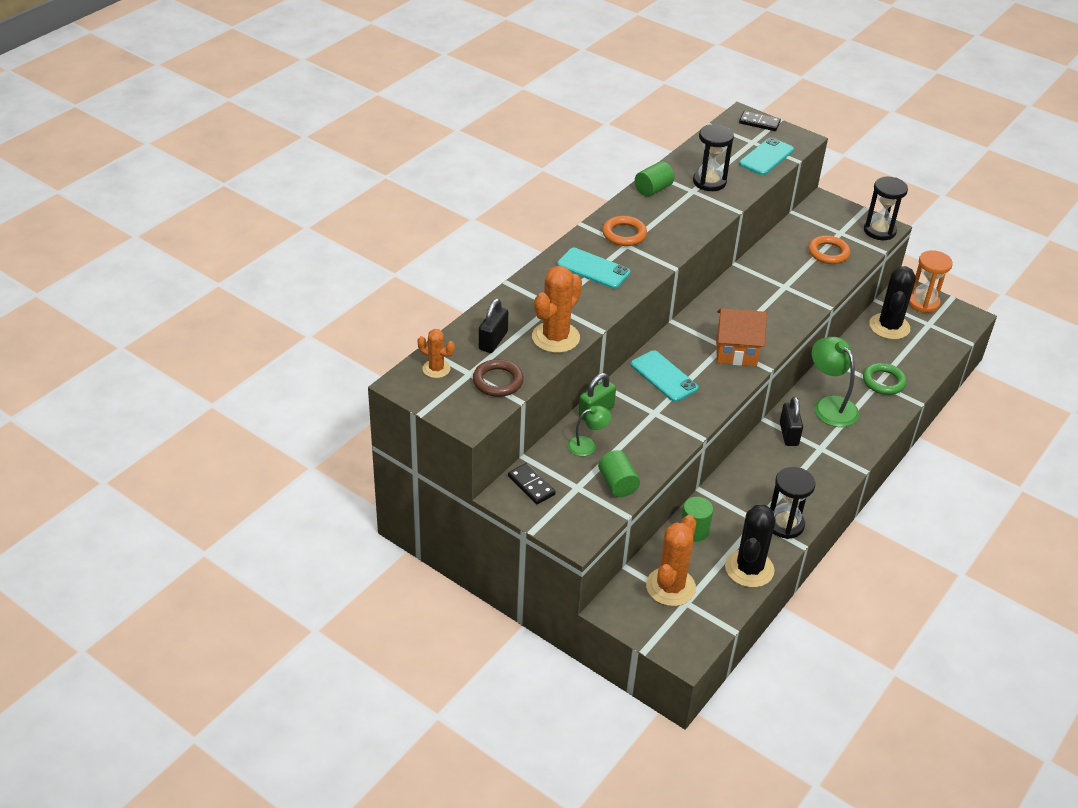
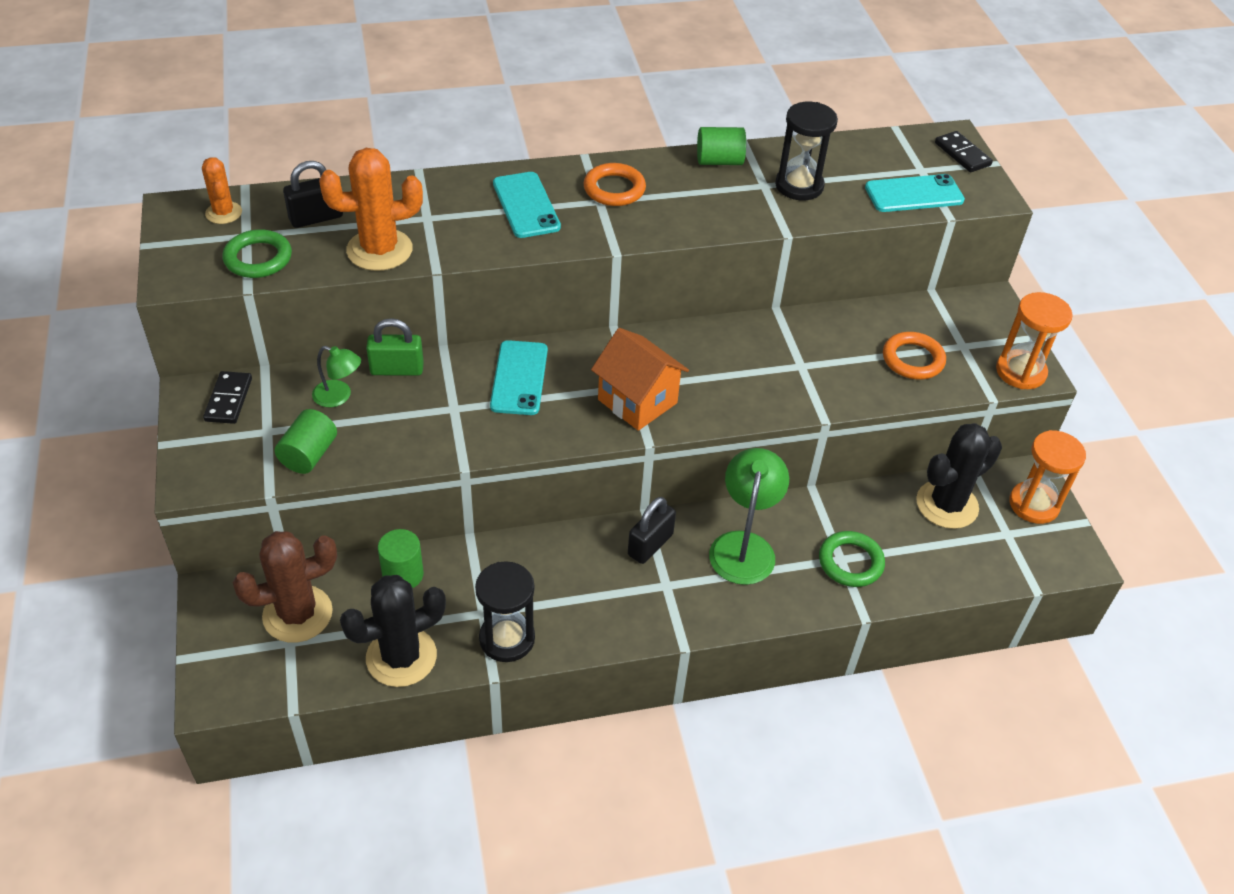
camera: 40 degrees right, 5 degrees up
(498, 381) = (258, 258): brown ring -> green ring
(670, 587) = (297, 614): orange cactus -> brown cactus
(879, 231) = (1020, 372): black hourglass -> orange hourglass

